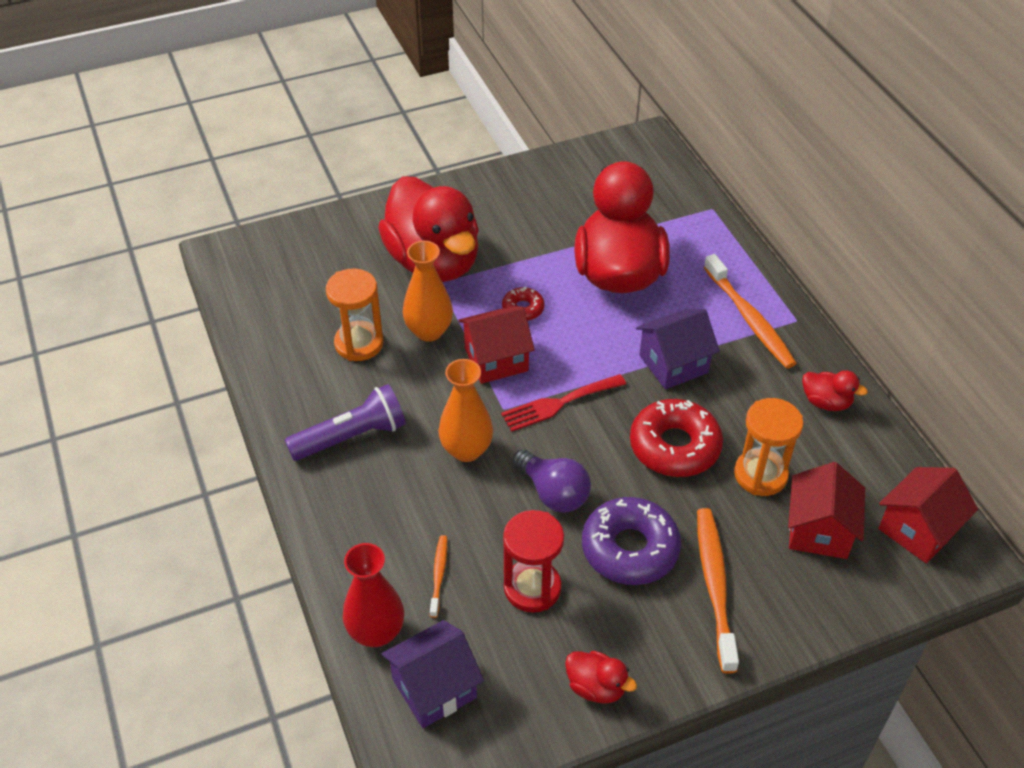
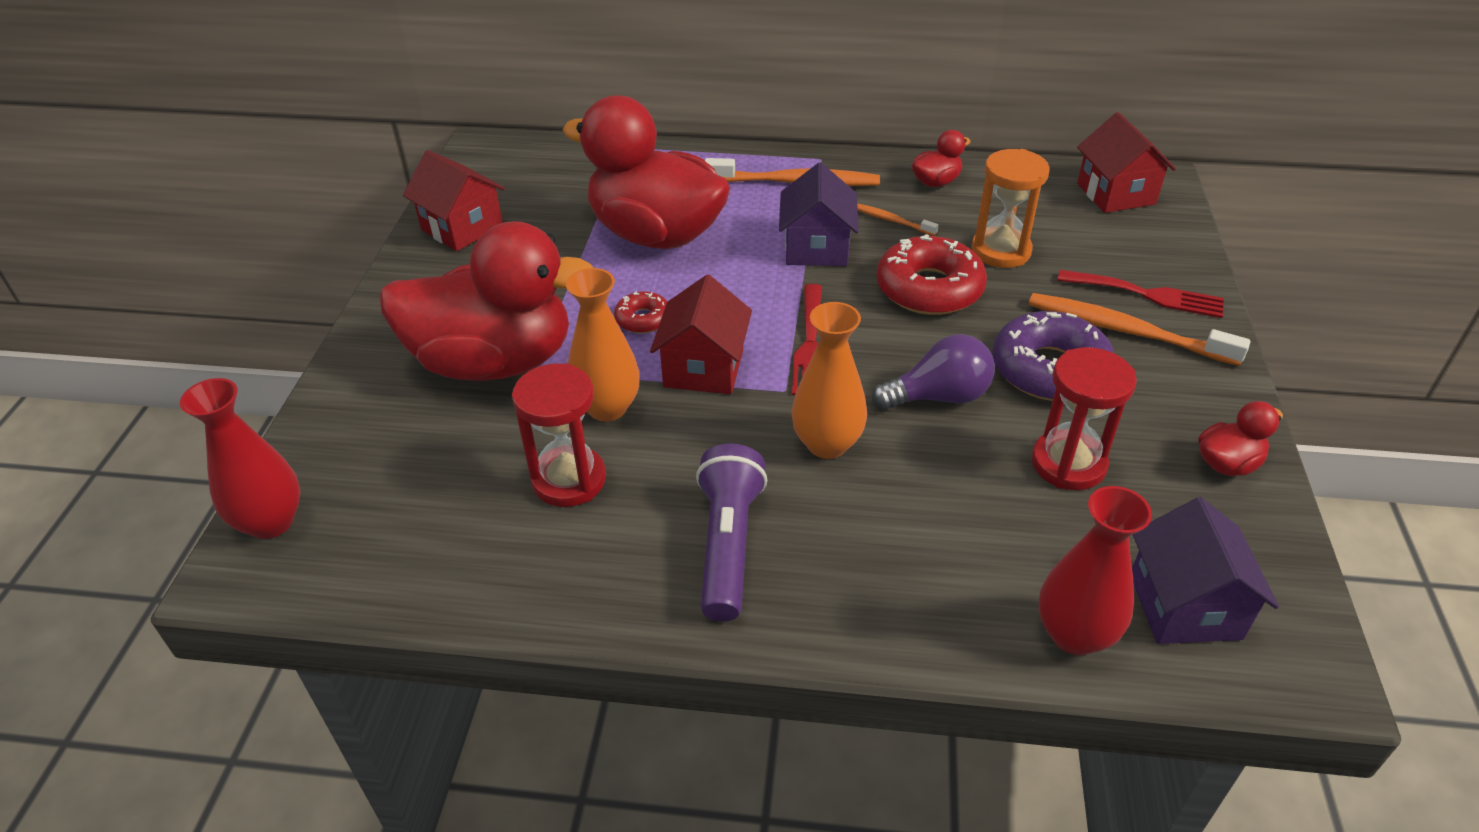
camera: 60 degrees left, 5 degrees down
(258, 244) = (271, 522): none -> red vase
(359, 343) = (569, 480): orange hourglass -> red hourglass
(439, 575) = (1009, 539): orange toothbrush -> orange toothbrush (891, 220)
(777, 589) = (1147, 295): none -> red fork
(819, 531) = (1089, 244): red house -> red house (462, 228)

